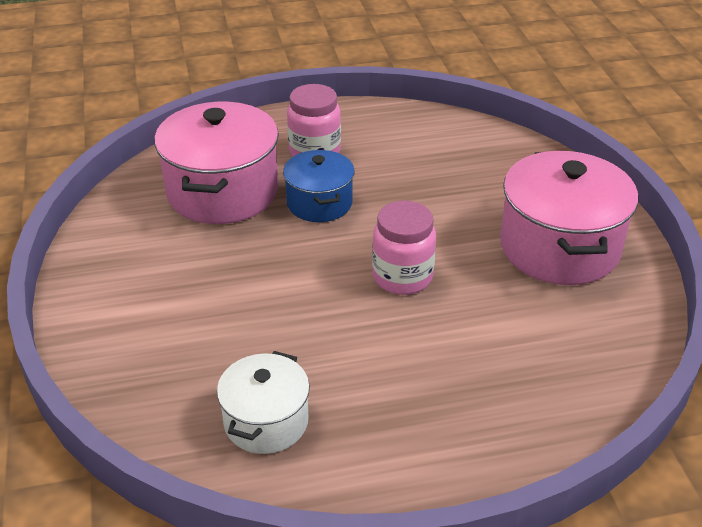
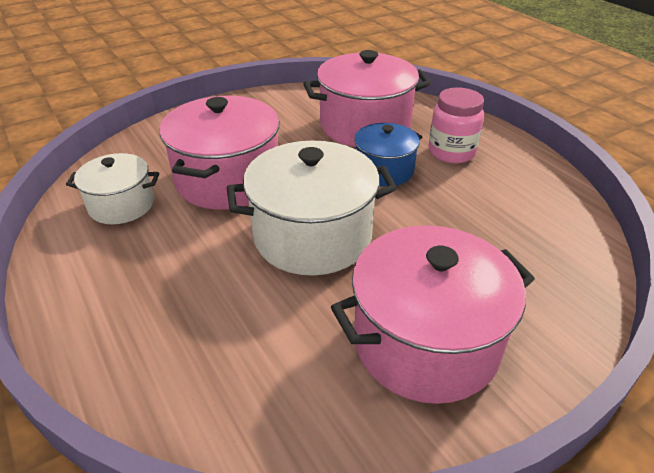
camera: 70 degrees right, 0 degrees up
(266, 320) = (228, 180): none -> pink pot
(402, 277) = (312, 236): pink jar -> white pot

